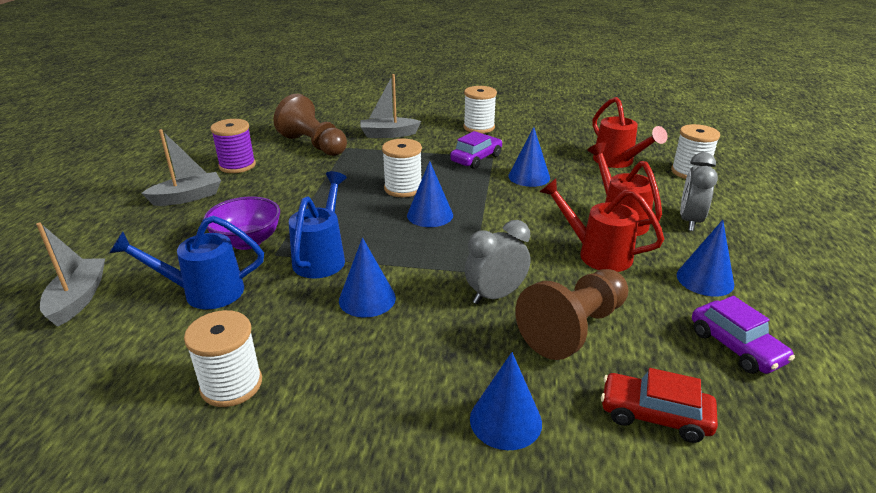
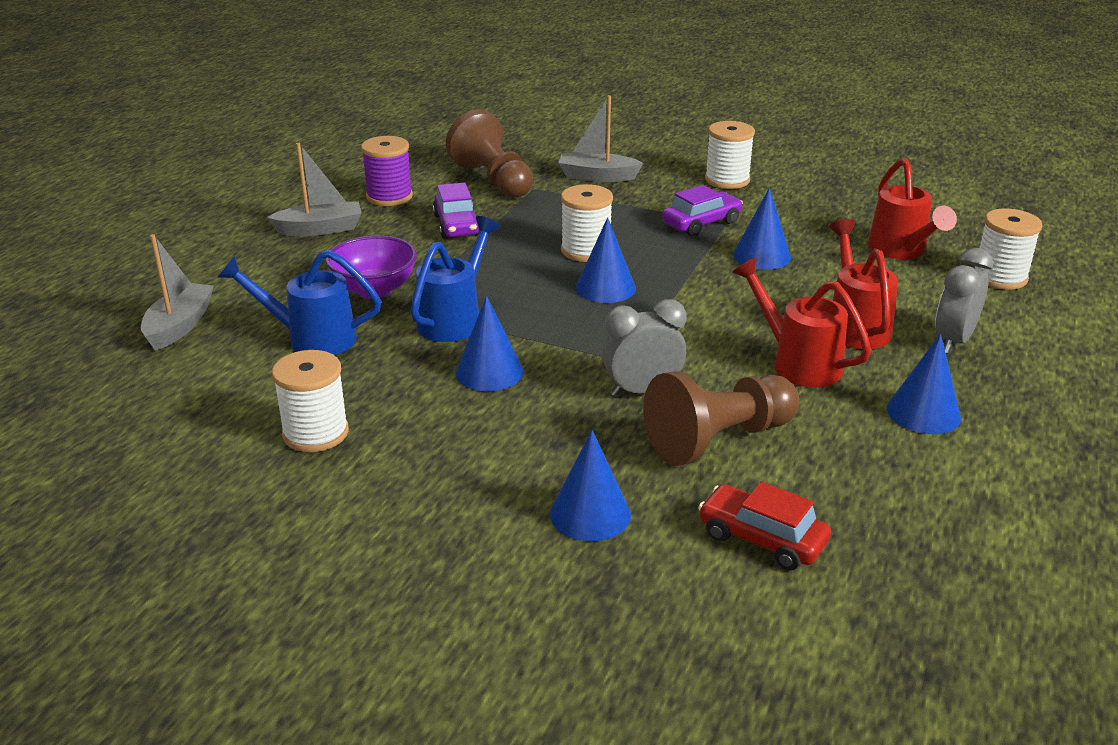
camera: 15 degrees right, 0 degrees up
(736, 347) = (910, 490): purple car -> purple car (457, 225)

